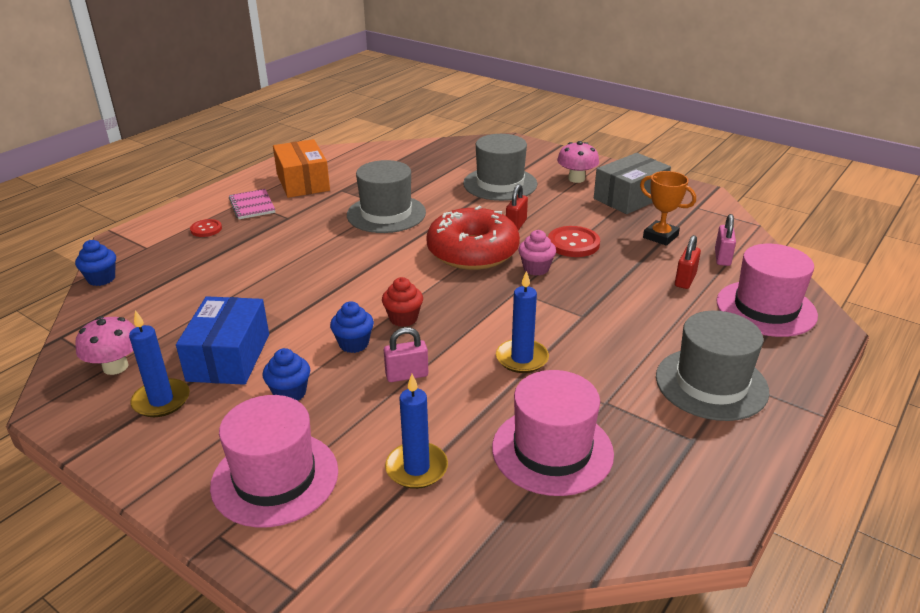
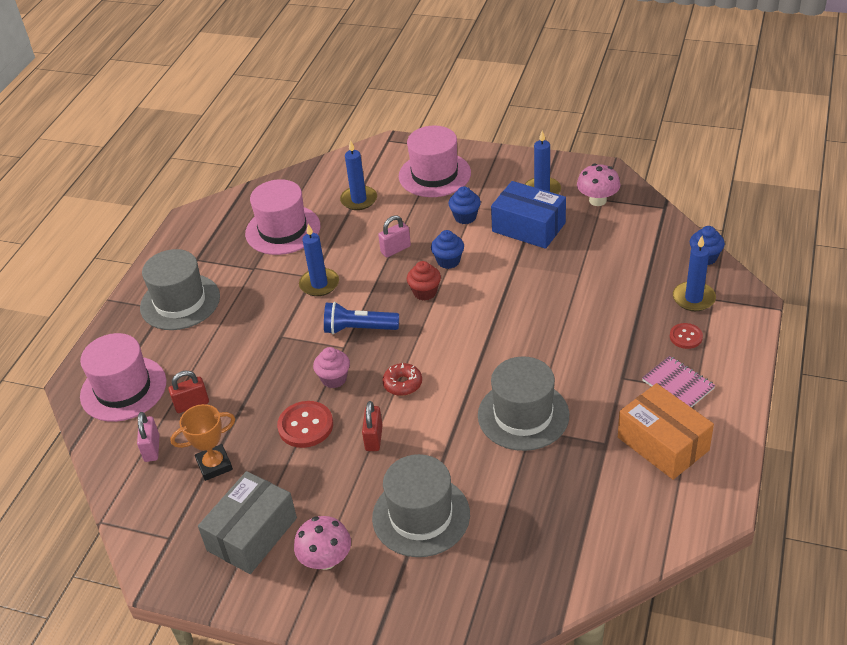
camera: 165 degrees right, 10 degrees up
(161, 251) = (693, 298): none -> blue candle
(229, 357) = (528, 227): blue box -> blue box turned 45 degrees counterclockwise
(472, 252) = (402, 384): red donut -> red donut, size x0.42
(494, 302) = (359, 329): none -> blue flashlight
(660, 236) = (214, 465): orange trophy -> orange trophy turned 45 degrees counterclockwise
(685, 280) = (192, 404): red padlock -> red padlock turned 60 degrees clockwise

